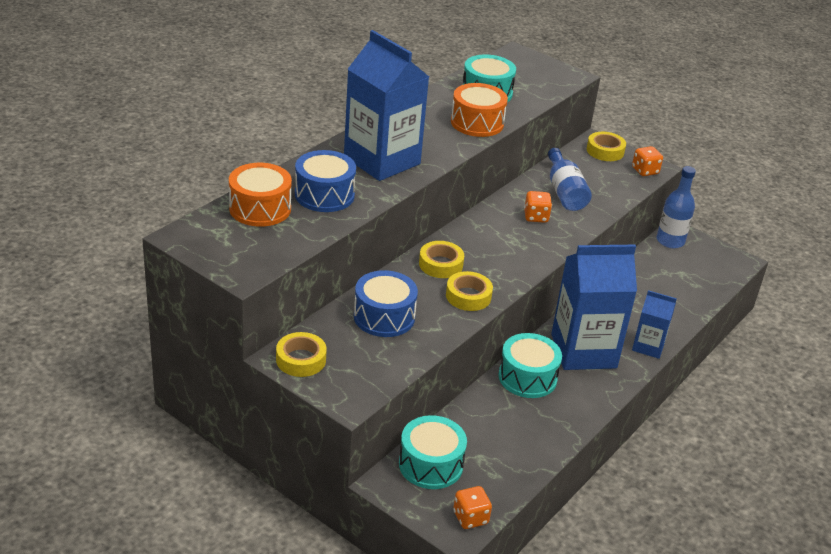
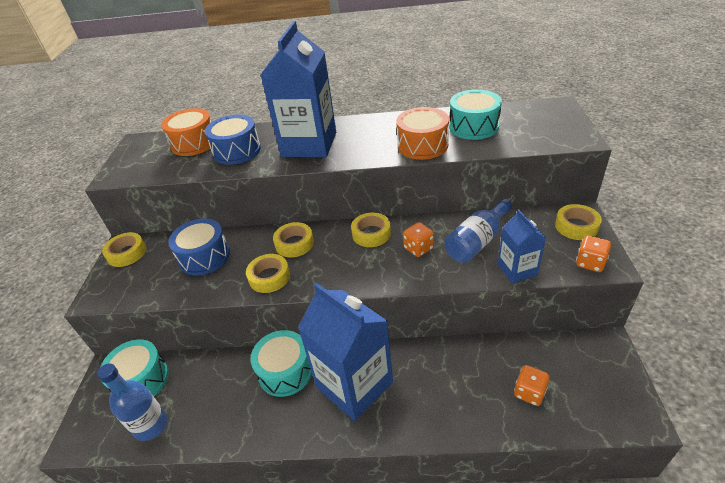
camera: 60 degrees right, 5 degrees up
(470, 518) = (94, 438): orange dice -> orange dice (529, 392)
(485, 225) = (371, 234): none -> yellow tape
(648, 346) = (410, 425): blue carton -> blue carton (517, 269)
(670, 241) = (586, 347): blue bottle -> blue bottle (151, 425)

